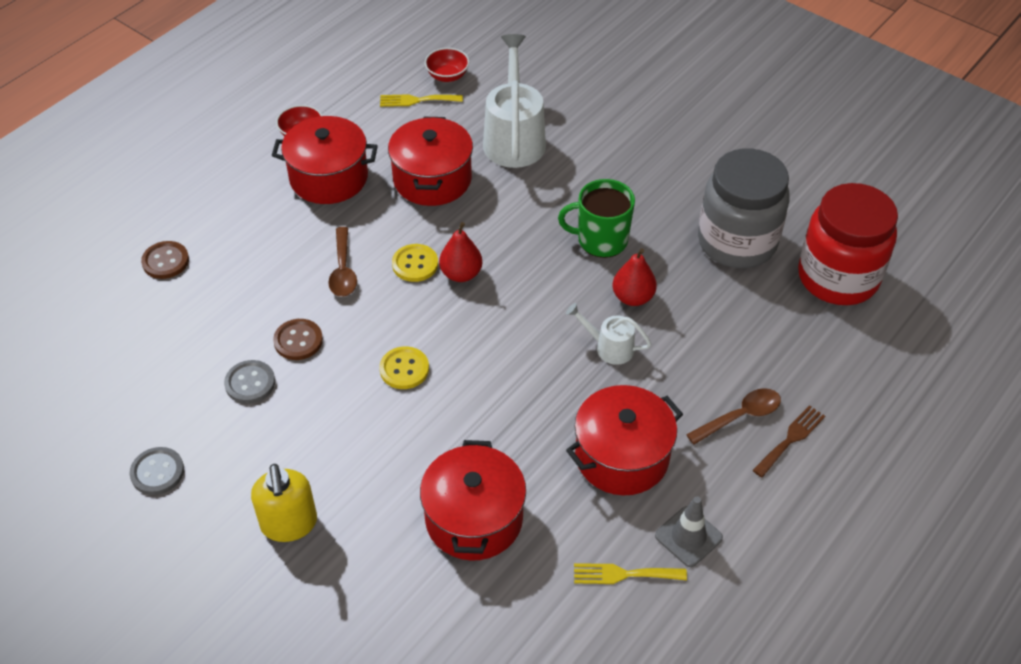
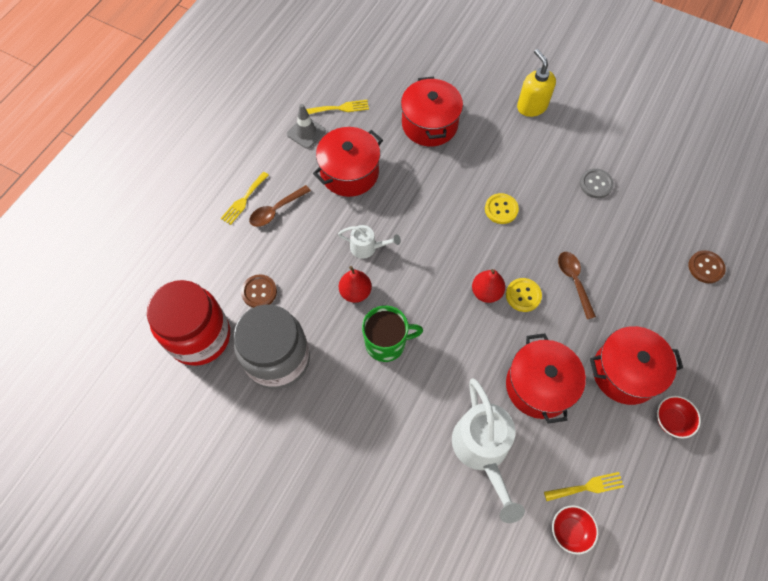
camera: 170 degrees right, 15 degrees up
(157, 472) = (620, 122): grey button -> none
(298, 341) = (579, 219): brown button -> brown button (259, 292)
(790, 439) = (244, 200): brown fork -> yellow fork

